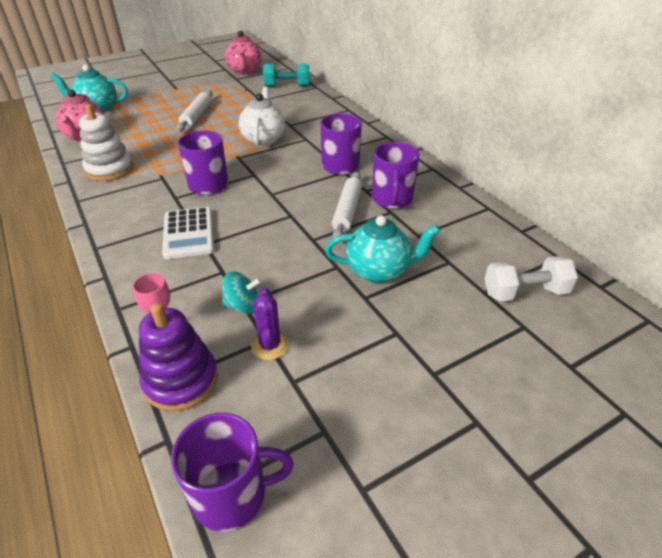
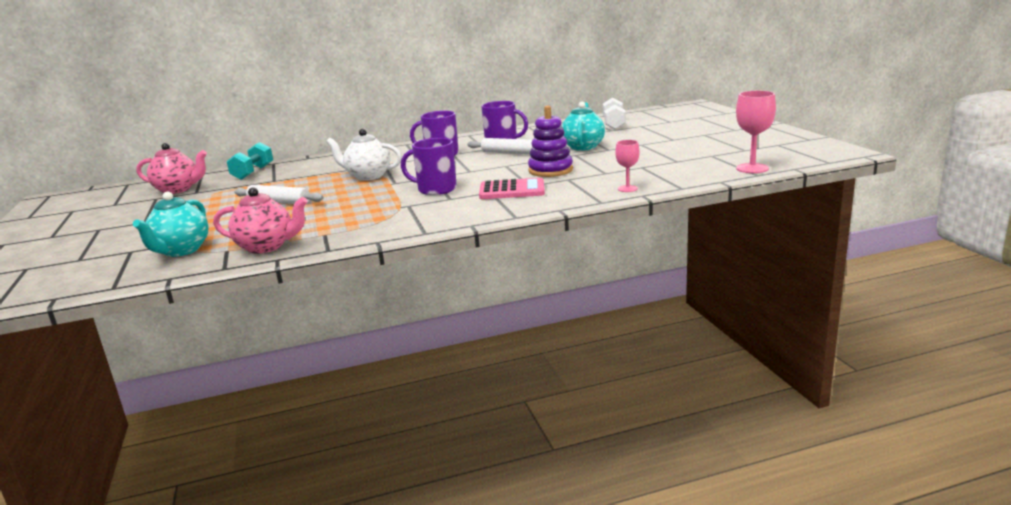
camera: 75 degrees left, 20 degrees down
(109, 169) = (368, 227): white stacking toy -> none
(181, 380) = (674, 182): purple stacking toy -> purple stacking toy (550, 170)
(188, 233) = (512, 190): white calculator -> pink calculator
(232, 494) = (752, 168): purple mug -> pink goblet
(243, 305) = (608, 172): turquoise spinning top -> none
(270, 345) = (647, 166): purple cactus -> none

